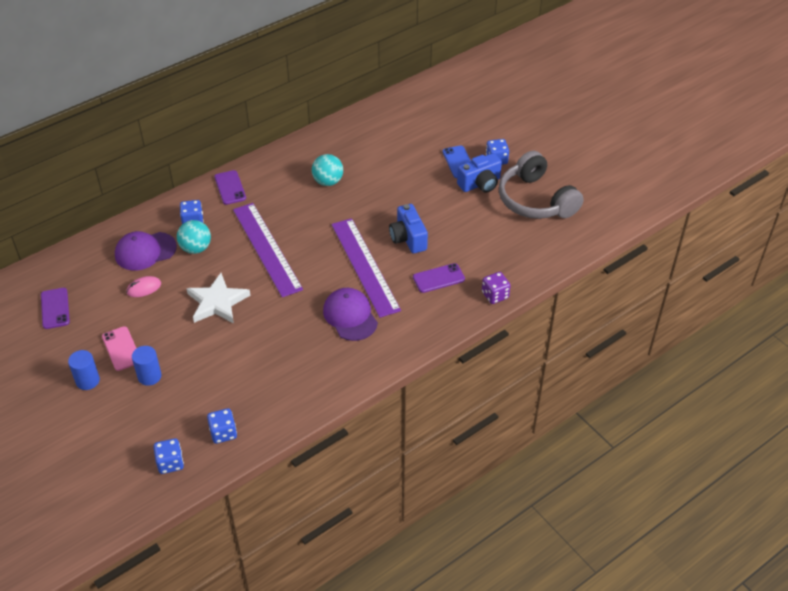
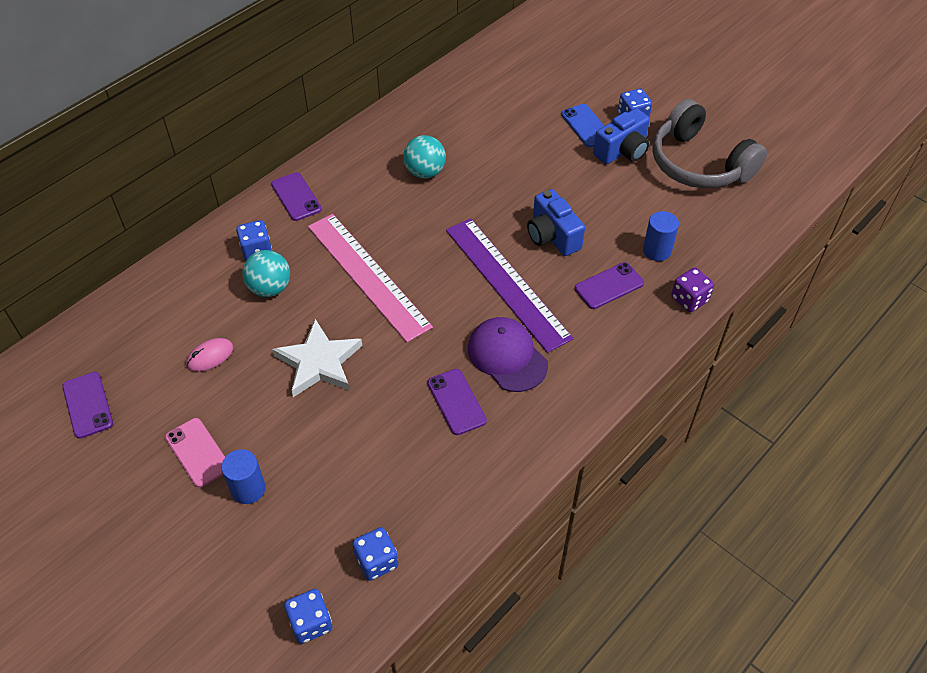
camera: 10 degrees left, 5 degrees up
(87, 381) = (158, 510): blue cylinder -> blue cylinder (657, 250)
(145, 251) = (200, 302): purple cap -> none
(267, 248) = (368, 275): purple ruler -> pink ruler
(305, 341) = (456, 402): none -> purple phone

